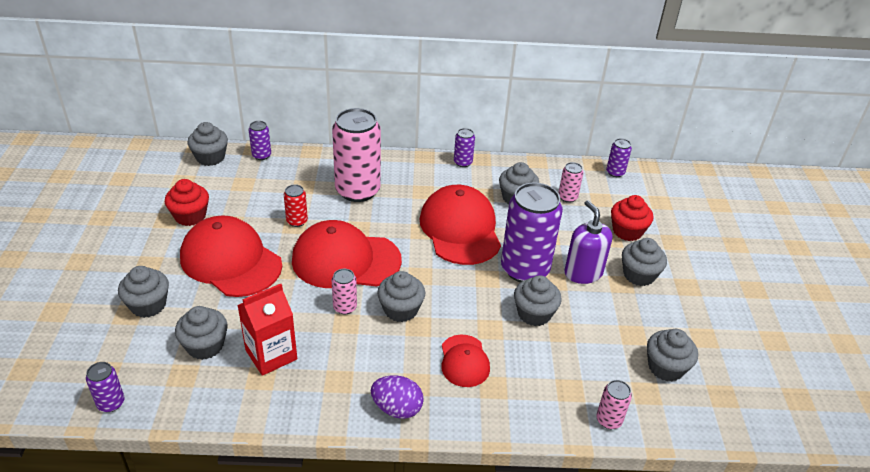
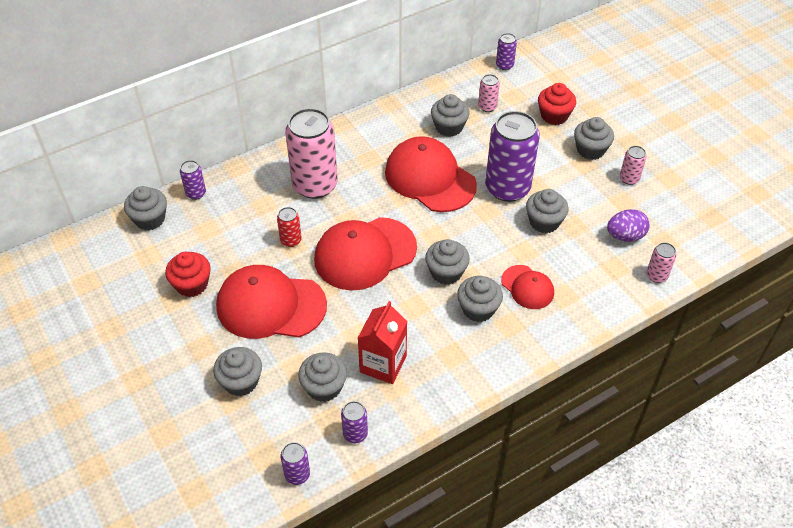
camera: 30 degrees left, 10 degrees up
(345, 307) = (402, 294): pink can -> pink can (629, 179)
(397, 408) = (513, 350): purple egg -> purple egg (625, 236)
(463, 162) = (378, 114): purple can -> purple can (355, 434)
(583, 273) = (551, 169): purple soap dispenser -> none
(665, 367) = (662, 215): grey cupcake -> grey cupcake (478, 309)

